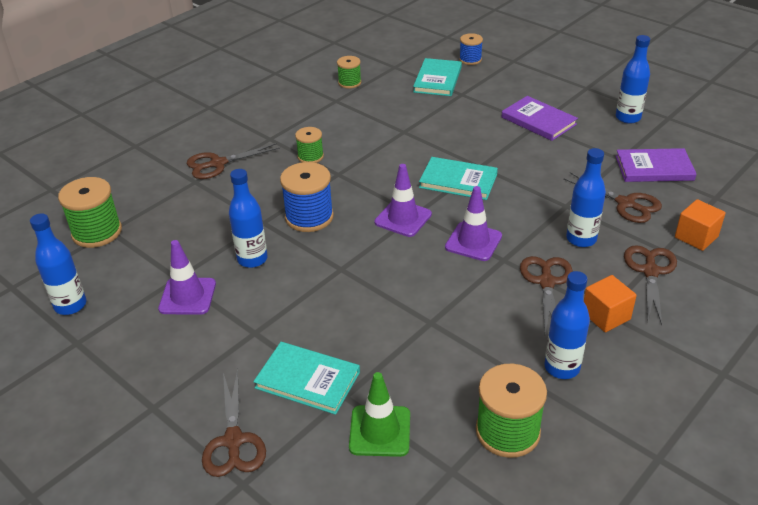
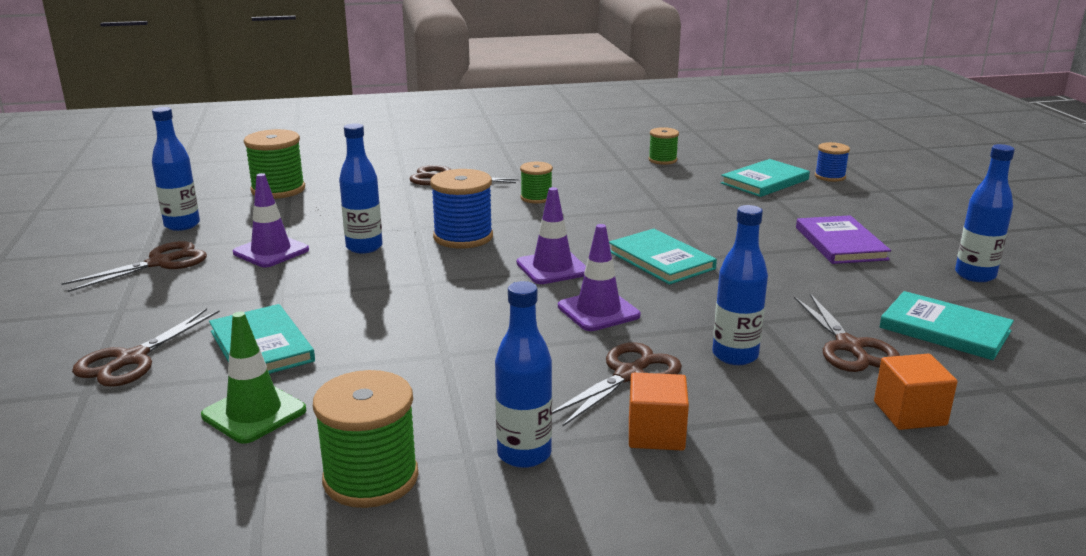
camera: 35 degrees right, 15 degrees down
(650, 271) = (785, 419): brown scissors -> brown scissors (160, 263)
(654, 168) = (944, 330): purple book -> turquoise book

